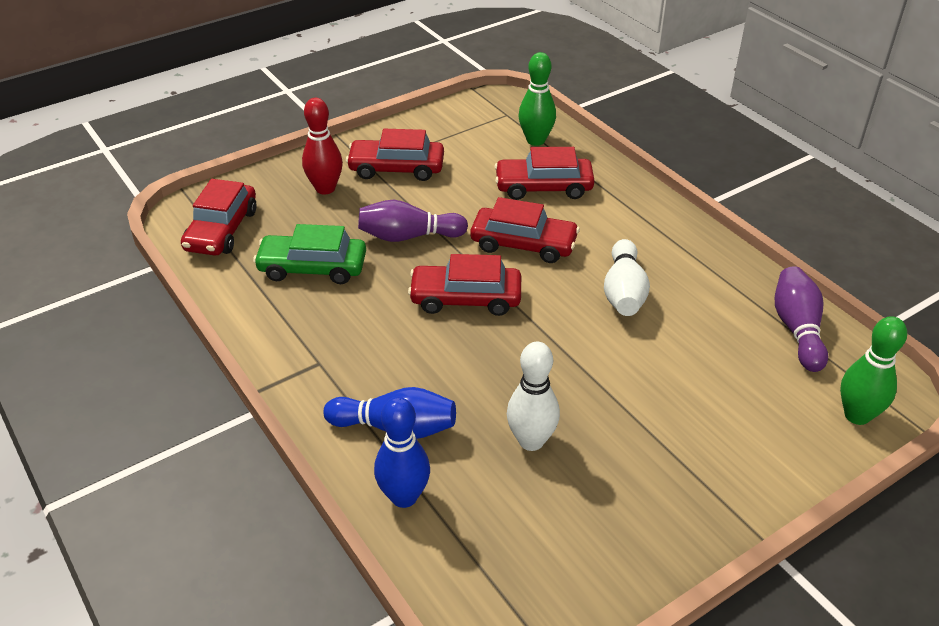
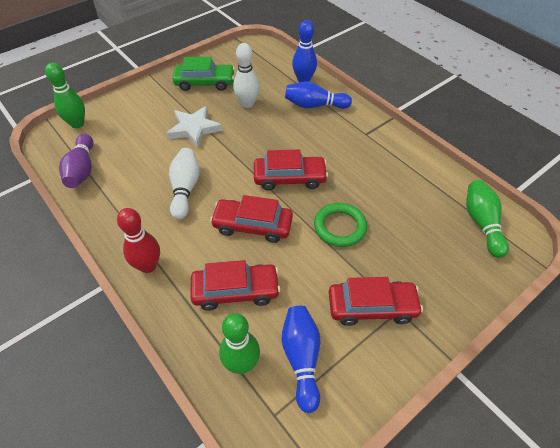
camera: 175 degrees right, 10 degrees up
(222, 230) = (481, 223): red car -> green bowling pin
(312, 268) = (398, 195): green car -> green car (204, 83)
(325, 188) = (425, 275): red bowling pin -> red bowling pin (148, 266)
(408, 236) = (340, 227): purple bowling pin -> green ring
(478, 140) = (301, 359): none -> blue bowling pin
(629, 391) = (194, 128): none -> white star

